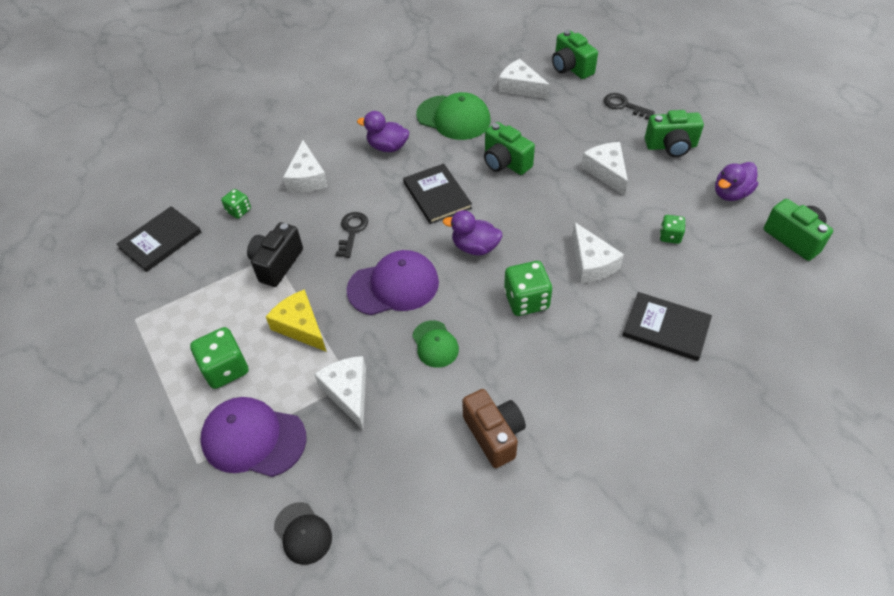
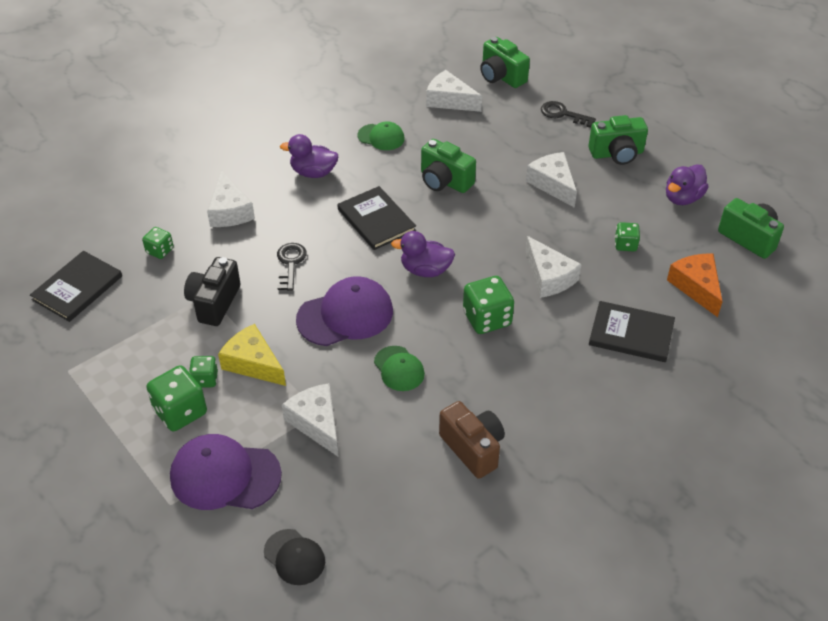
camera: 10 degrees left, 5 degrees down
(254, 338) = (205, 379): none -> green dice
(453, 118) = (381, 137): green cap -> green cap, size x0.57
(736, 284) = (696, 287): none -> orange cheese

